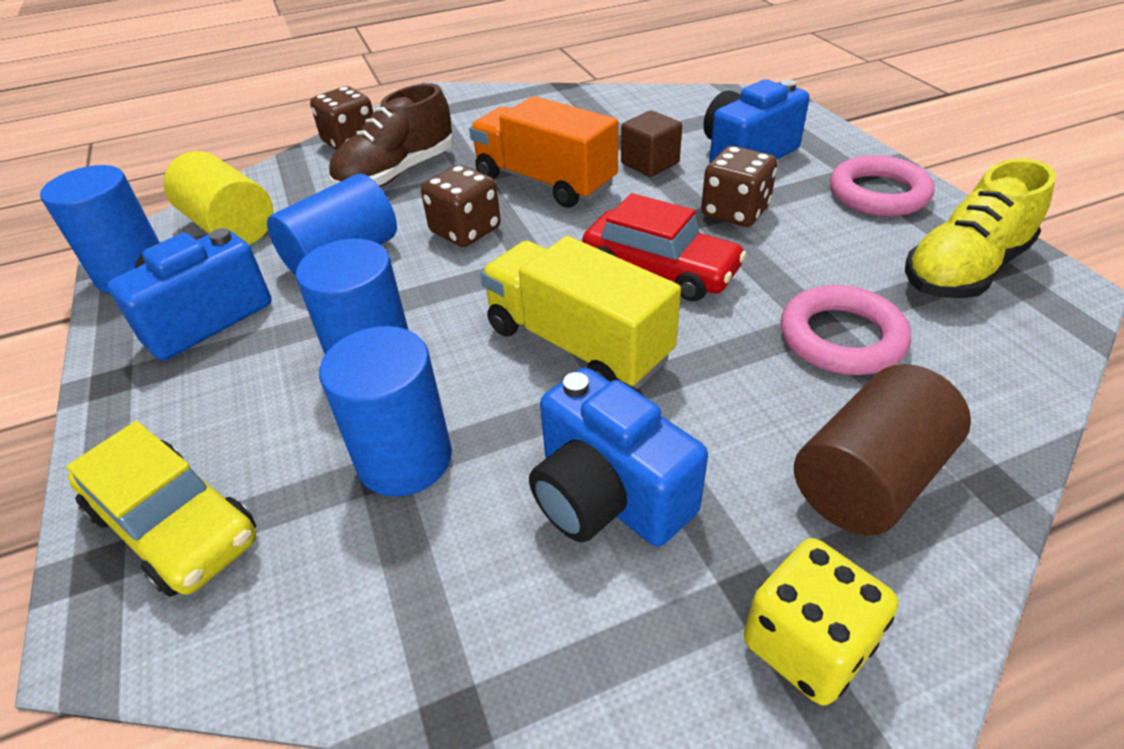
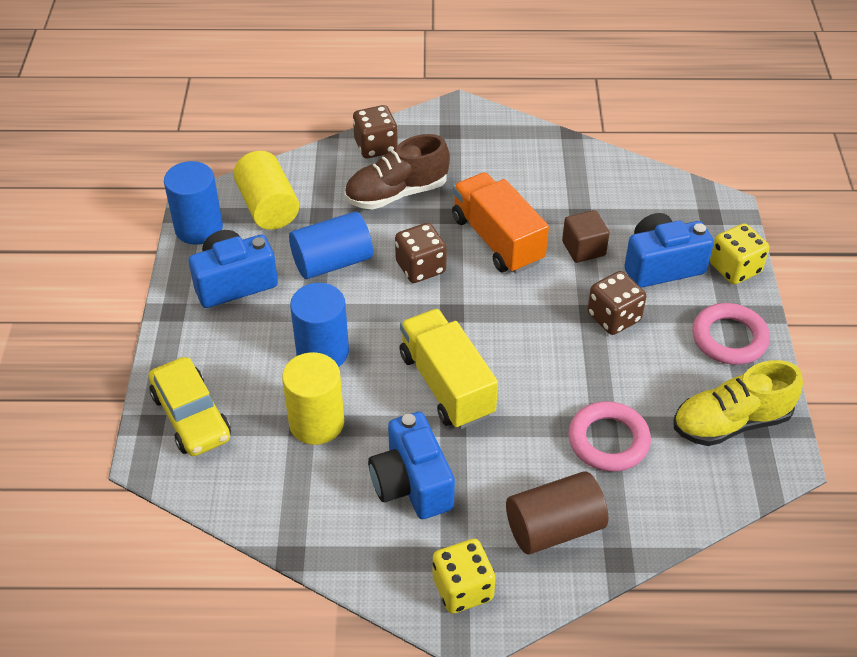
camera: 20 degrees right, 5 degrees up
(404, 459) = (316, 423): blue cylinder -> yellow cylinder
(660, 269) = (530, 348): red car -> none
(823, 137) = (735, 268): none -> yellow dice

